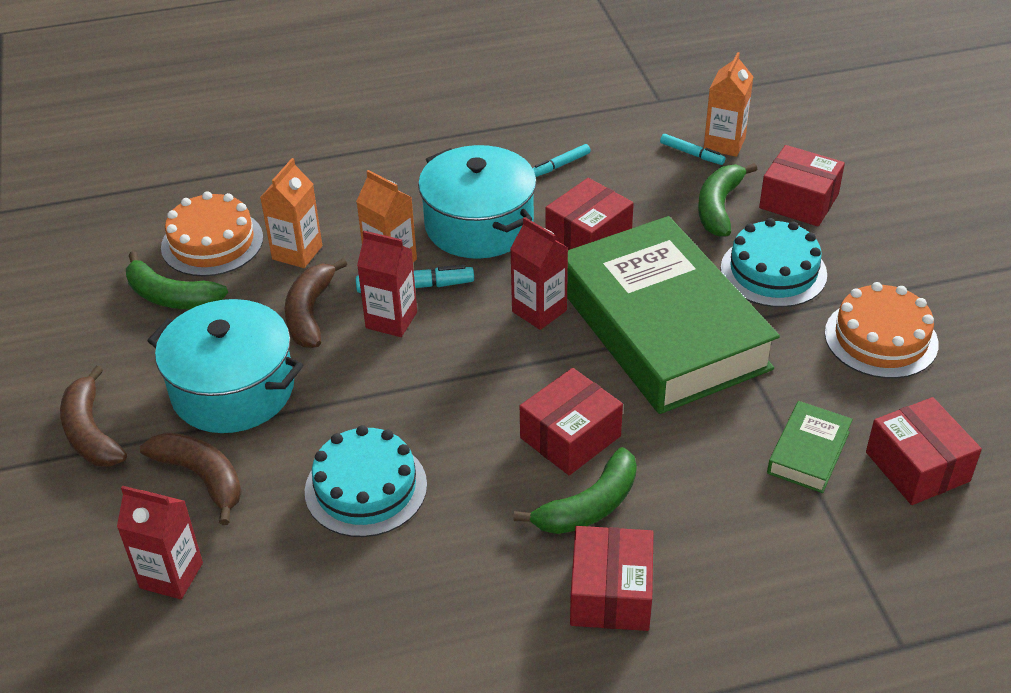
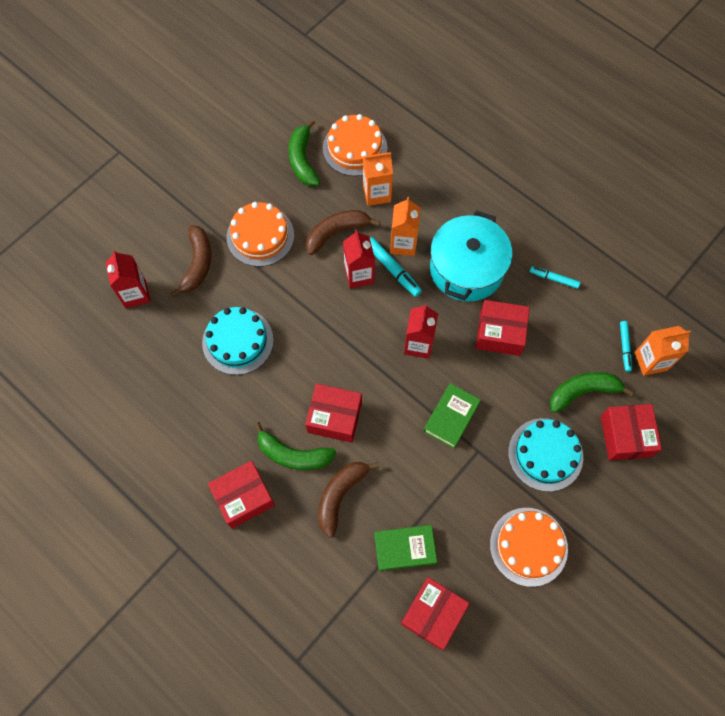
camera: 55 degrees right, 25 degrees up
(91, 432) = (193, 196): brown banana -> brown banana (340, 496)
(233, 389) = (260, 236): turquoise pot -> orange cake
(662, 327) = (451, 417): green book -> green book, size x0.40

